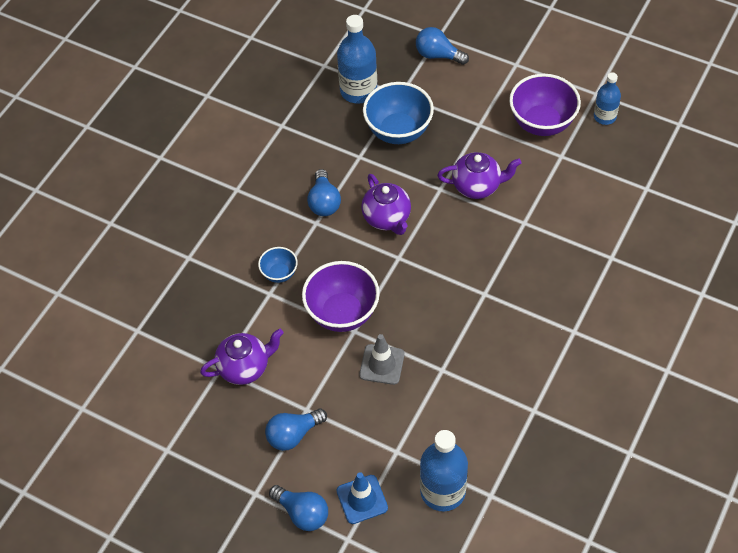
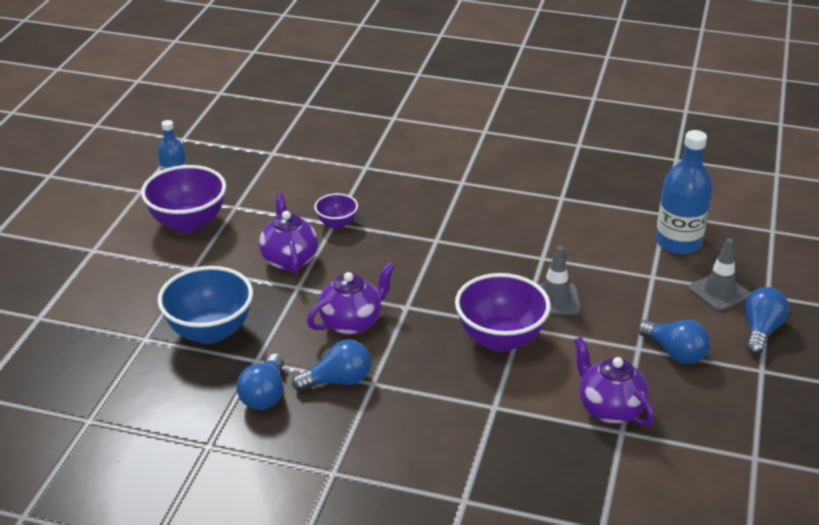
camera: 105 degrees left, 20 degrees down
(279, 273) = (462, 403): blue bowl -> none
(358, 91) = (139, 378): blue bottle -> none
(362, 499) = (719, 292): blue traffic cone -> grey traffic cone
(438, 55) = (74, 314): blue light bulb -> blue light bulb (264, 395)
(522, 224) = (337, 224): none -> purple bowl

